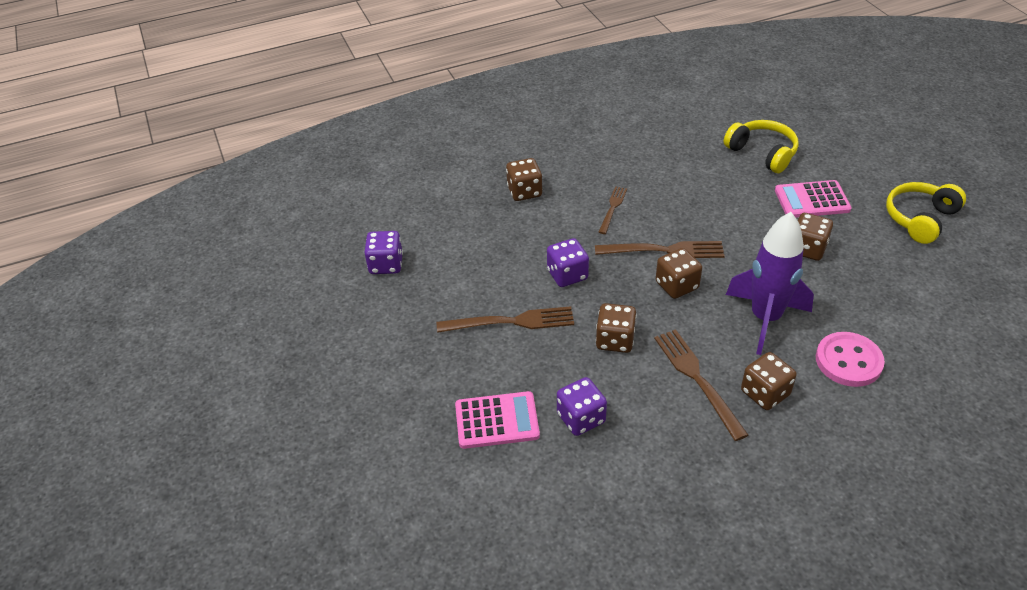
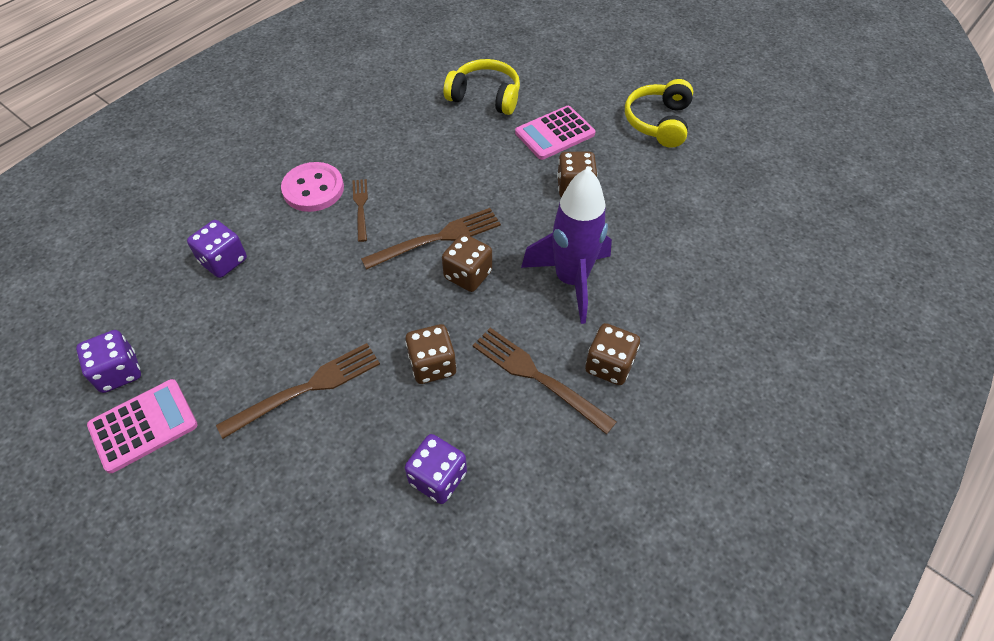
camera: 30 degrees left, 10 degrees up
(497, 421) = (344, 524): pink calculator -> pink calculator (143, 426)
(524, 191) = (253, 219): brown dice -> none
(567, 275) = (346, 305): purple dice -> purple dice (223, 261)
(848, 361) = (668, 297): pink button -> pink button (313, 189)

